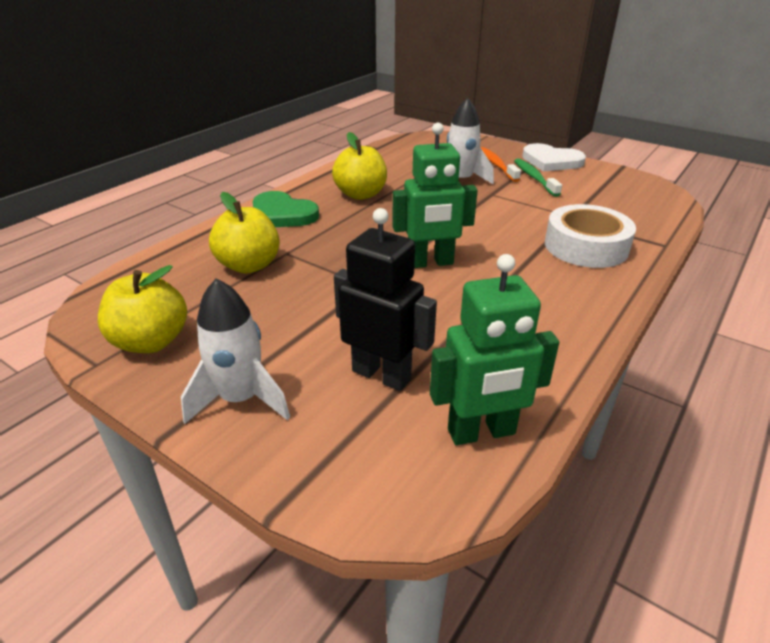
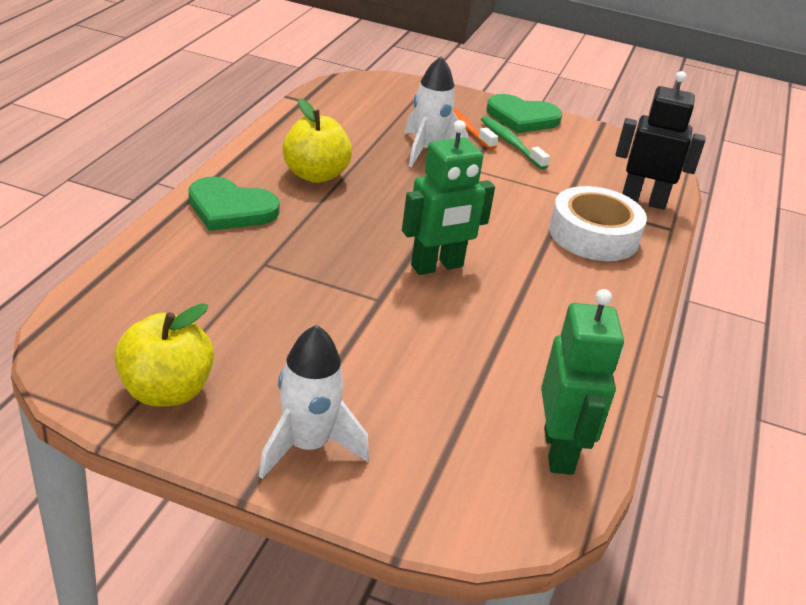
camera: 20 degrees left, 0 degrees up
(249, 265) = (228, 284): yellow apple -> none
(381, 375) = (441, 403): black robot -> black robot (643, 201)
(481, 432) = (559, 451): green robot -> green robot turned 60 degrees counterclockwise
(551, 161) = (522, 118): white heart -> green heart

